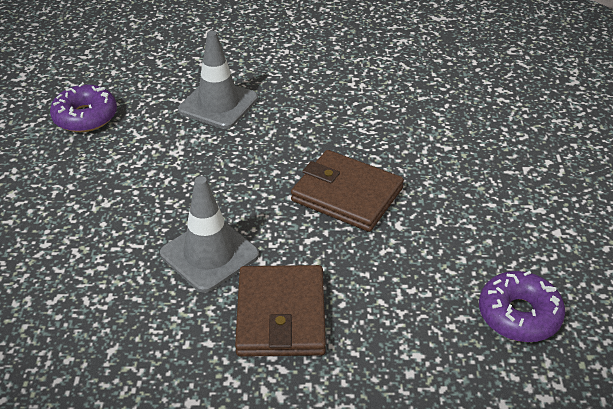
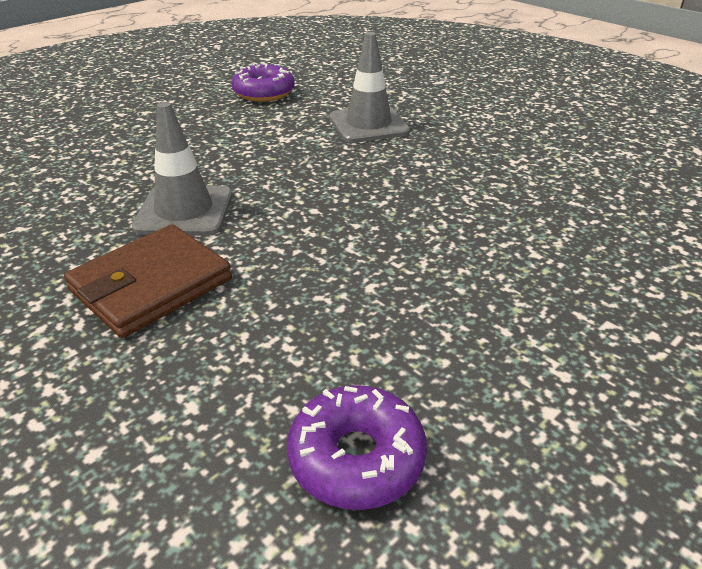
camera: 45 degrees right, 5 degrees down
(347, 195) = (363, 235): brown wallet -> none

